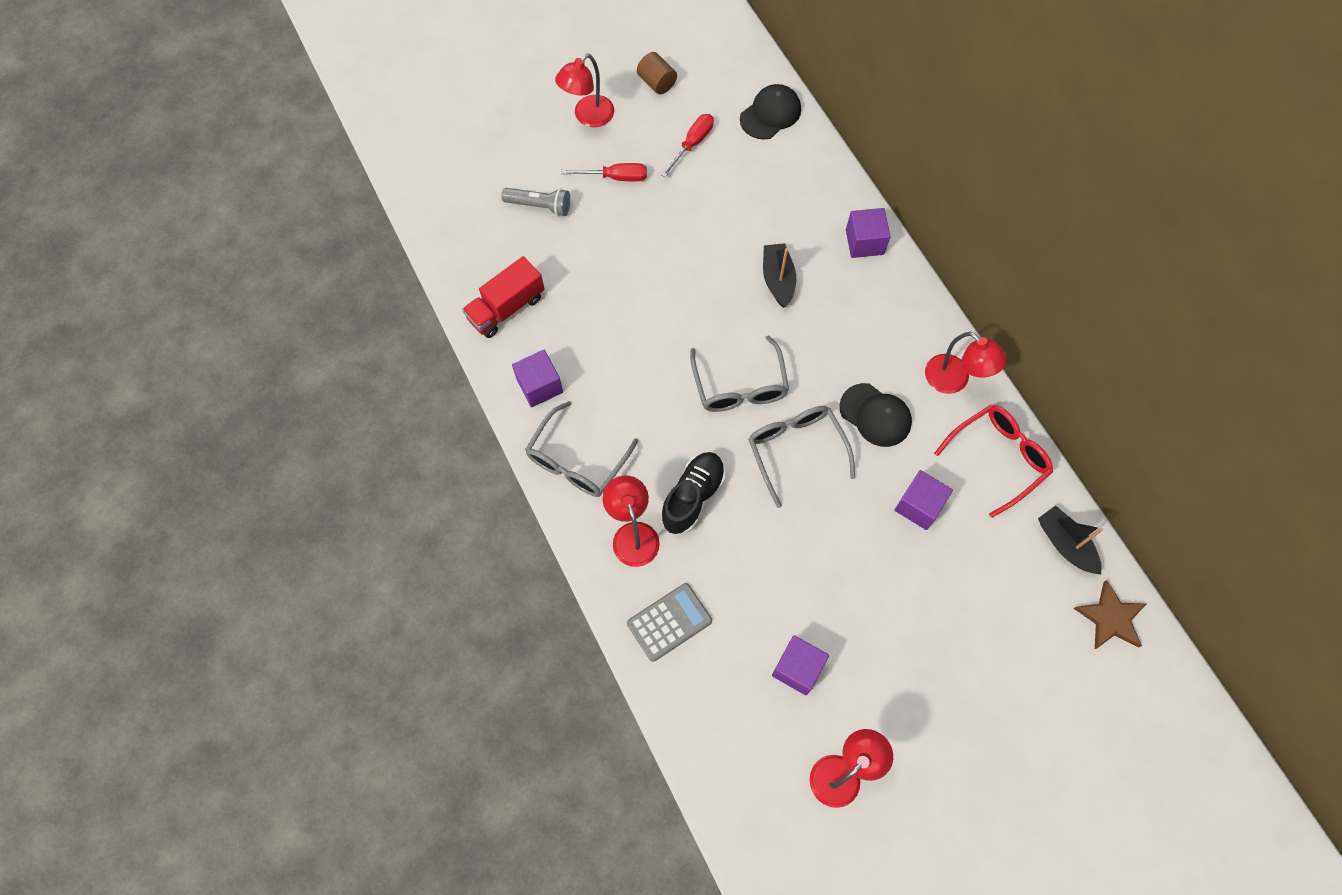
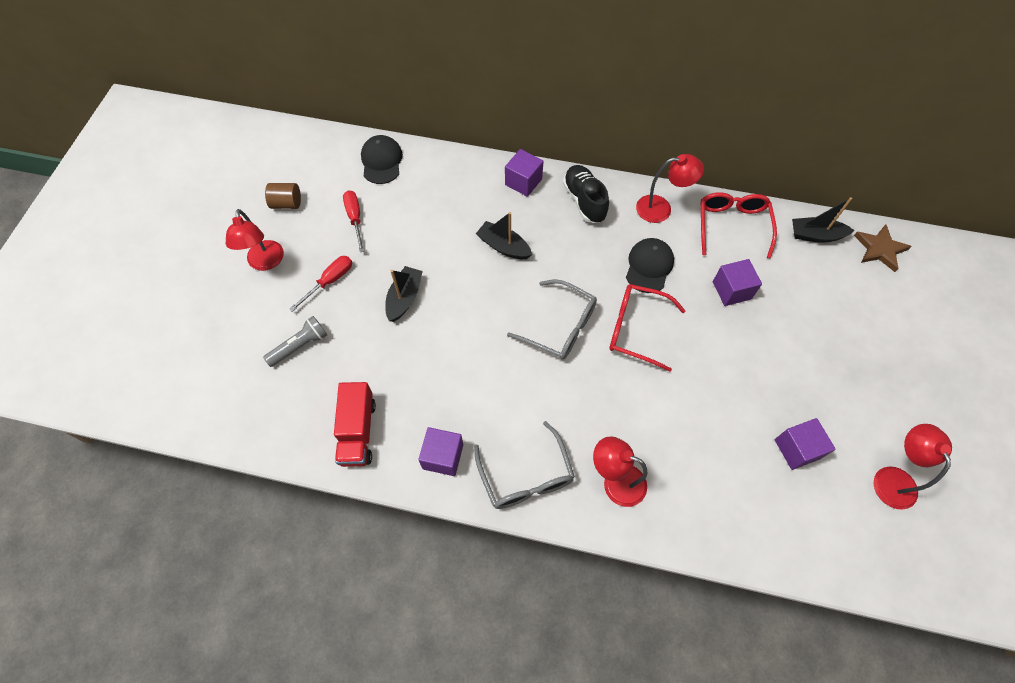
camera: 50 degrees left, 5 degrees down
(652, 244) = (404, 298): none -> black boat
(669, 622) = (703, 508): grey calculator -> none
(693, 497) = (618, 419): black shoe -> black shoe (584, 201)
(795, 450) = (636, 329): grey glasses -> red glasses
(875, 415) = (649, 266): black cap -> black cap turned 60 degrees counterclockwise

